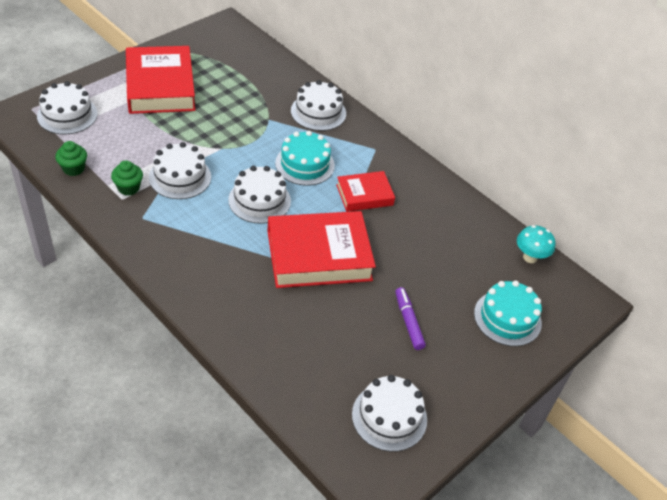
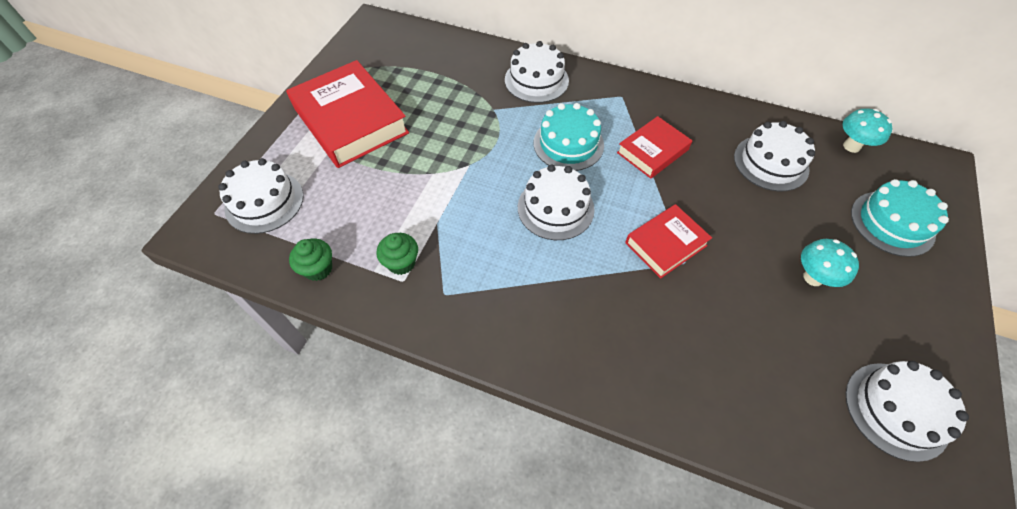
camera: 20 degrees left, 10 degrees up
(180, 177) = (450, 220): white cake -> white cake (771, 163)
(319, 255) = (665, 244): red book -> red book, size x0.55
(408, 322) = (813, 277): purple marker -> turquoise mushroom

